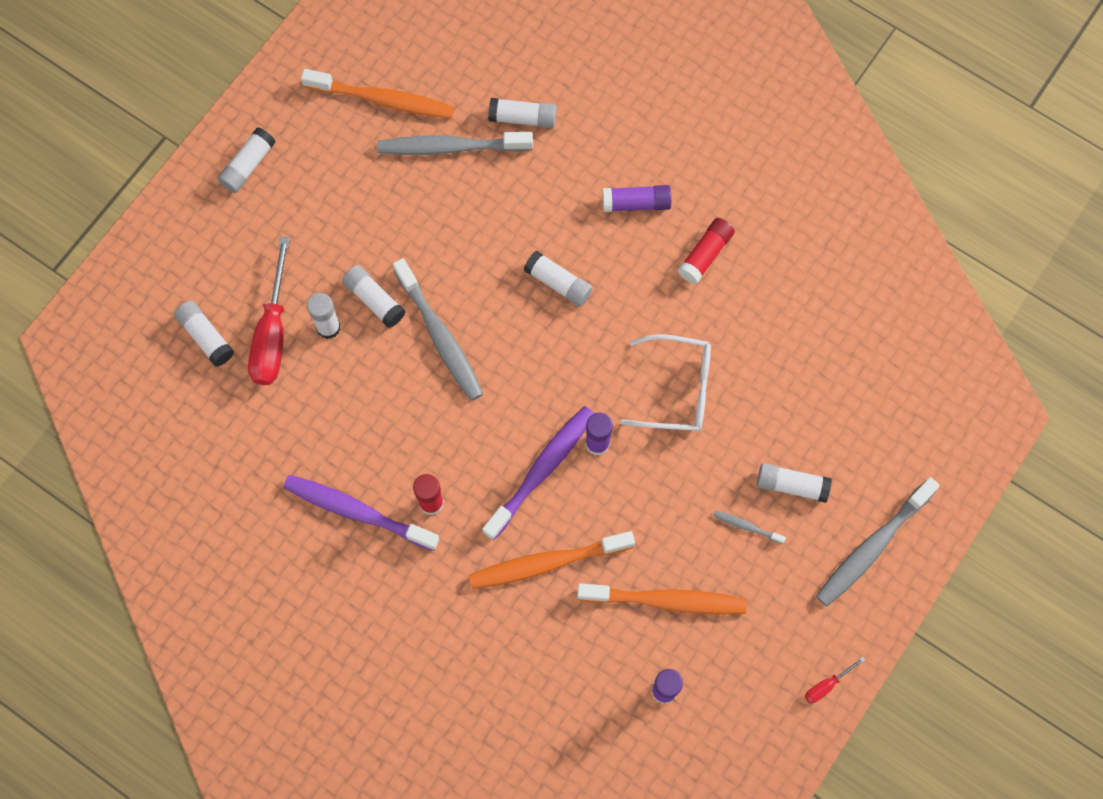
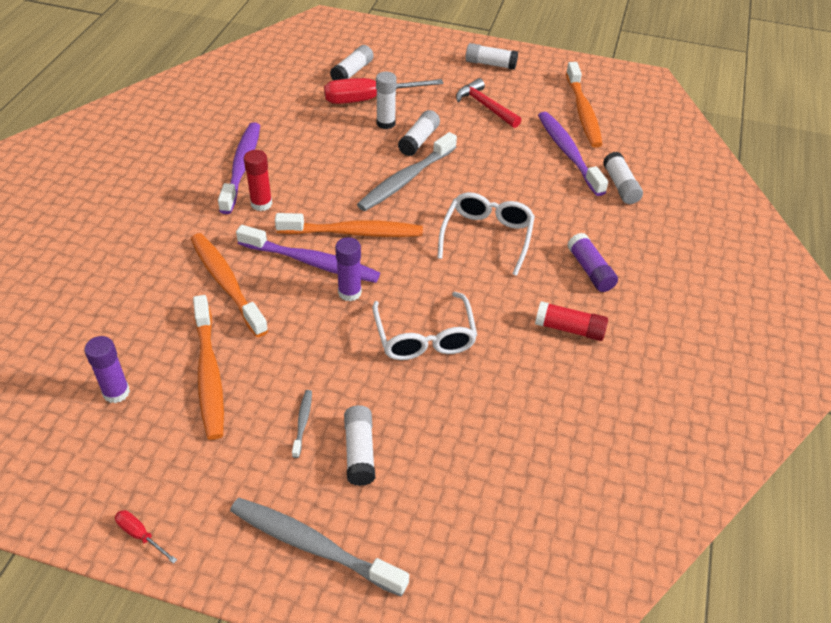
camera: 70 degrees right, 25 degrees down
(334, 203) = (485, 106): none -> red hammer
(452, 147) = (568, 153): grey toothbrush -> purple toothbrush
(509, 417) = (353, 232): none -> orange toothbrush
(558, 283) = (487, 236): white glue stick -> white glasses

